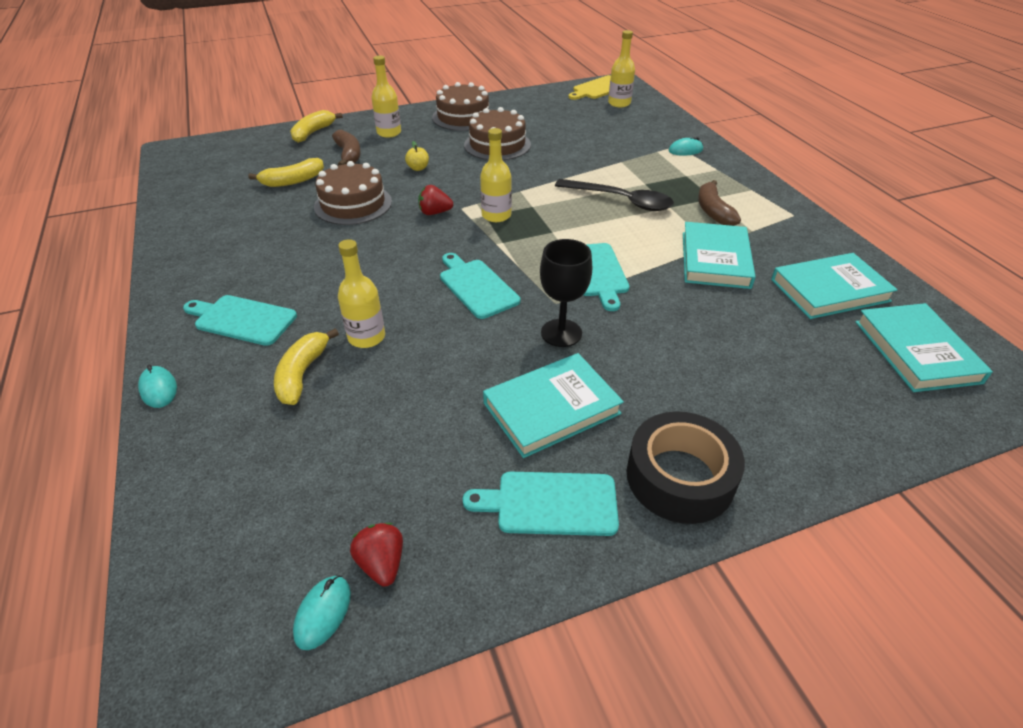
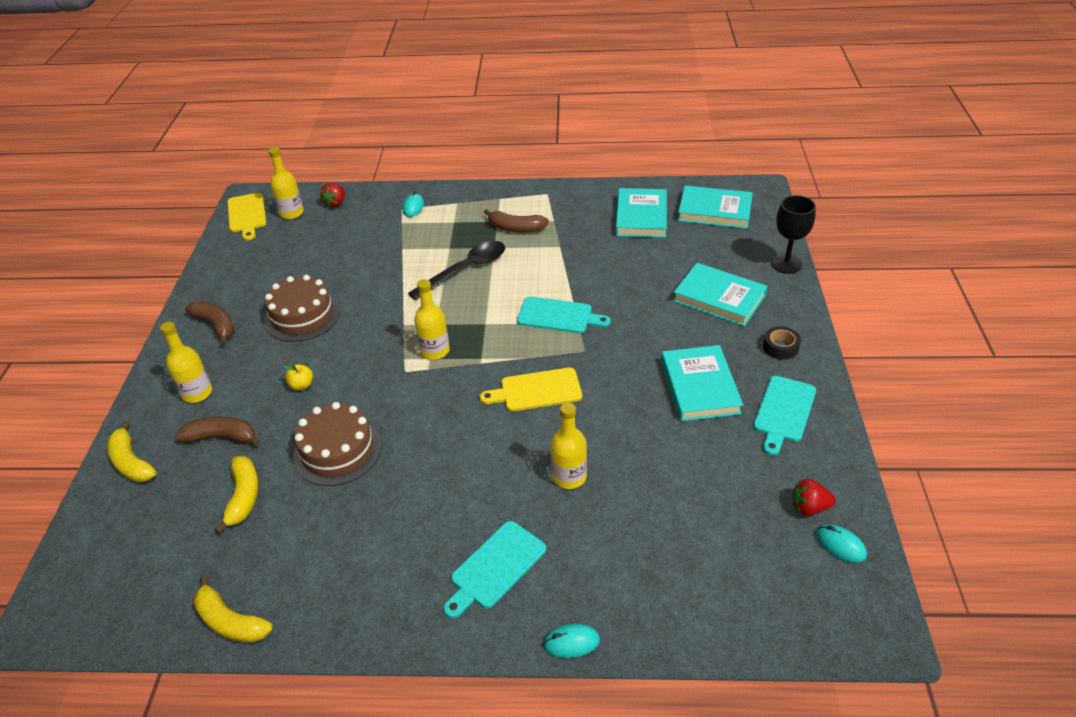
camera: 65 degrees left, 0 degrees up
(302, 374) = (598, 528): yellow banana -> yellow banana (230, 621)
(434, 213) = (400, 391): red strawberry -> red strawberry (335, 203)
(463, 117) = (216, 325): brown cake -> brown banana
(476, 286) = (536, 391): turquoise cutting board -> yellow cutting board
(561, 333) = (622, 358): black goblet -> black goblet (786, 264)
(680, 477) = (780, 347): black tape -> black tape, size x0.50
(715, 259) = (578, 251): turquoise book -> turquoise book (719, 298)

